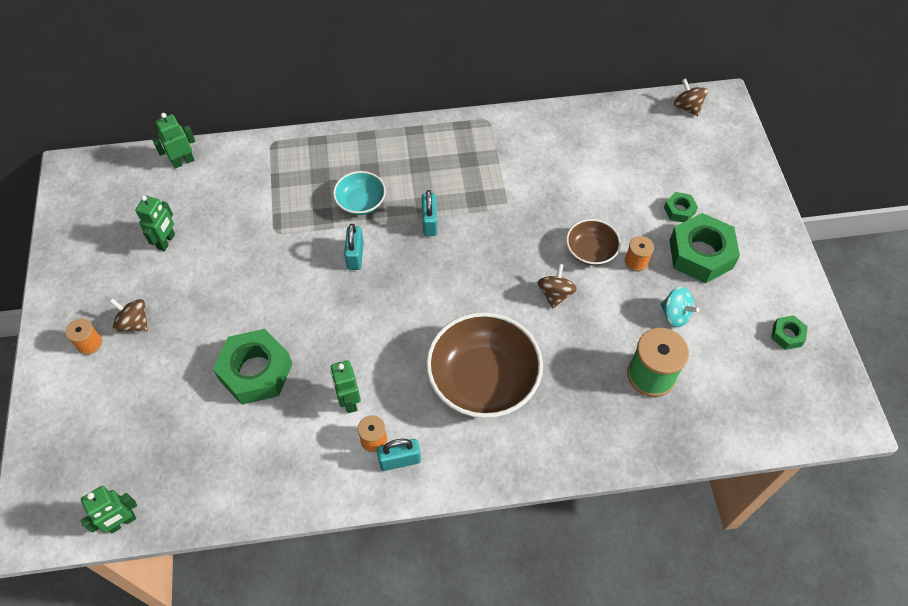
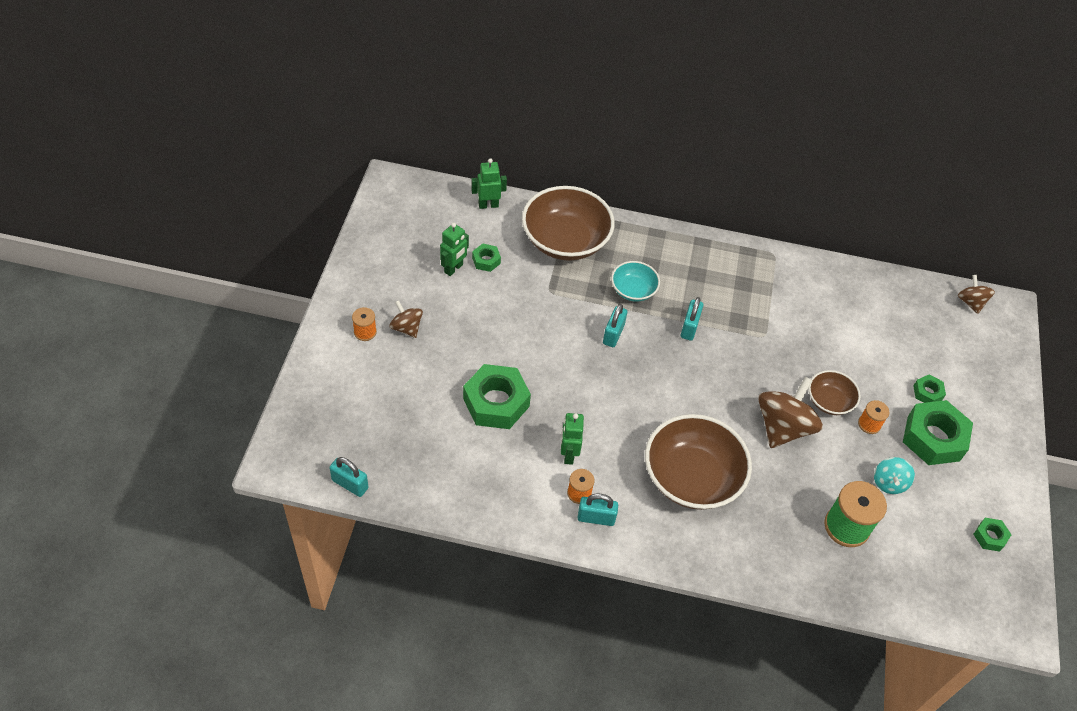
camera: 15 degrees right, 5 degrees down
(122, 522) = (350, 484): green robot -> turquoise padlock
(198, 221) = (486, 260): none -> green nut
(275, 173) = (565, 240): none -> brown bowl
(555, 294) = (783, 427): brown spinning top -> brown spinning top, size x1.83
(675, 315) = (889, 483): turquoise spinning top -> turquoise spinning top turned 45 degrees clockwise

